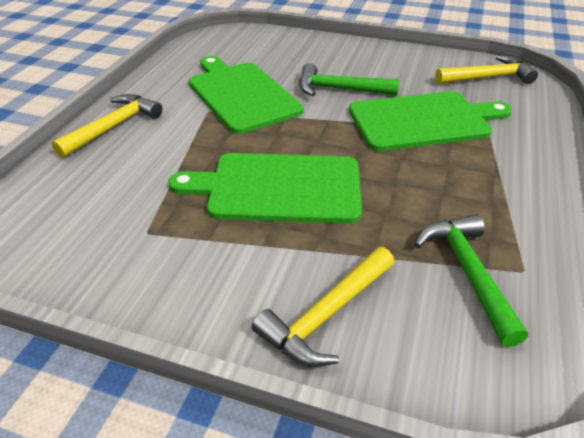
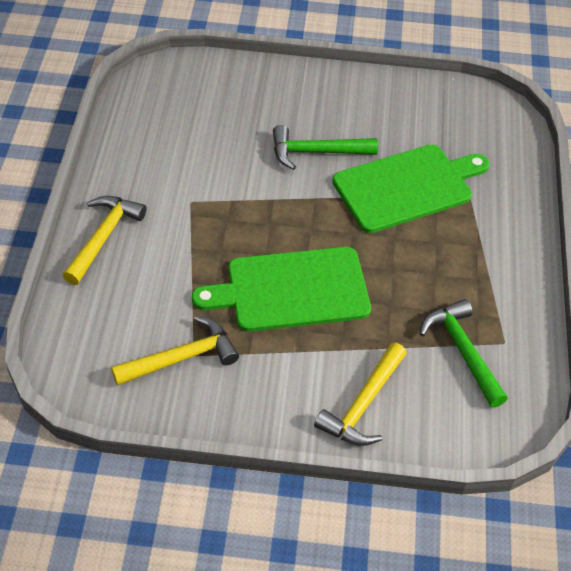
camera: 15 degrees left, 10 degrees up
(241, 94) = (217, 173): green cutting board -> none
(488, 77) = (464, 114): yellow hammer -> yellow hammer (182, 357)

